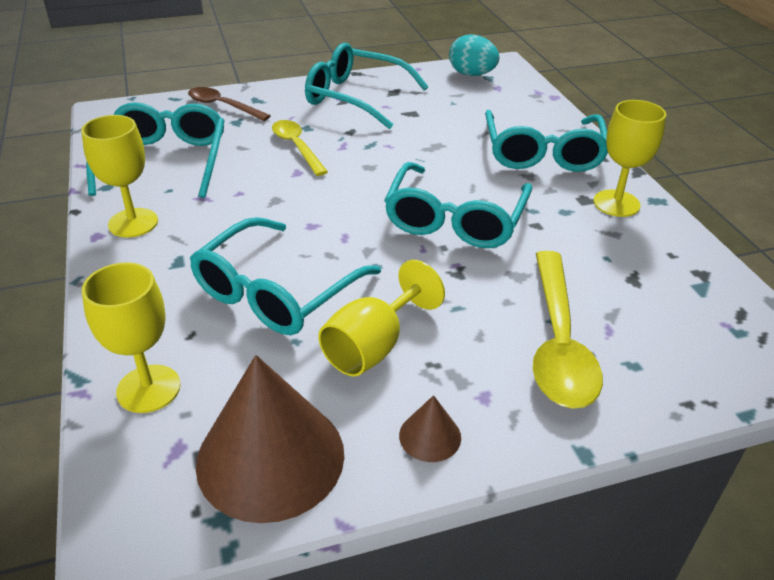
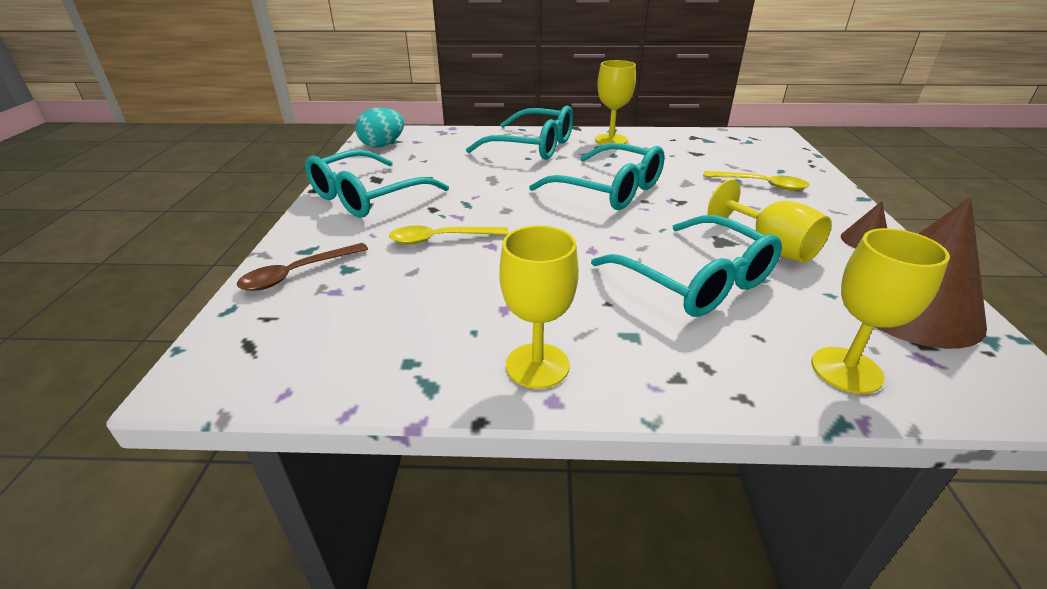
camera: 70 degrees left, 5 degrees down
(164, 161) = (401, 330): turquoise glasses -> none
(558, 342) = (761, 185): yellow spoon -> yellow spoon, size x0.62

